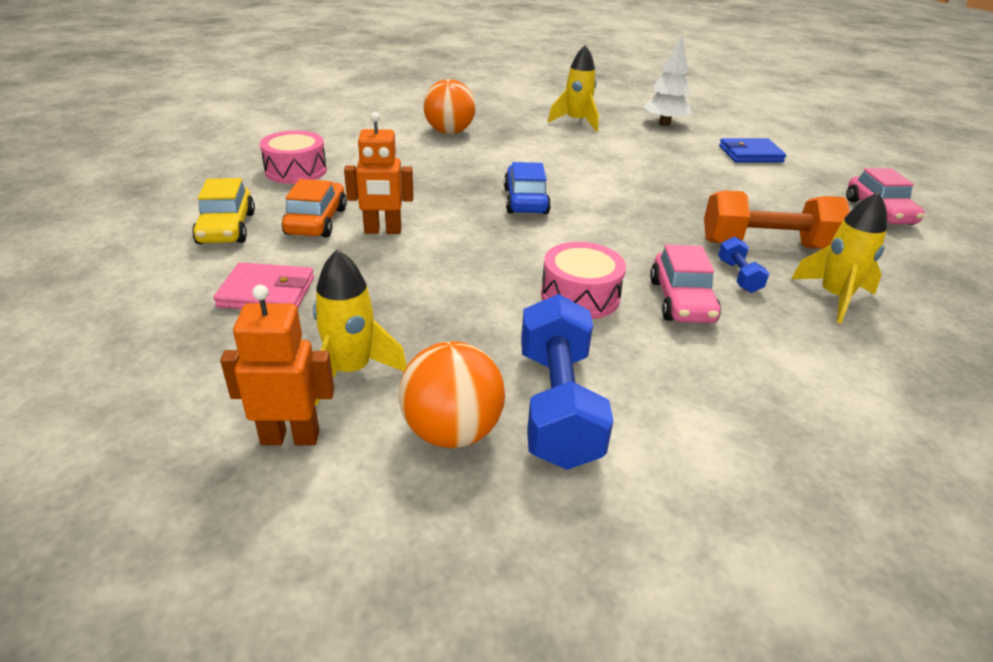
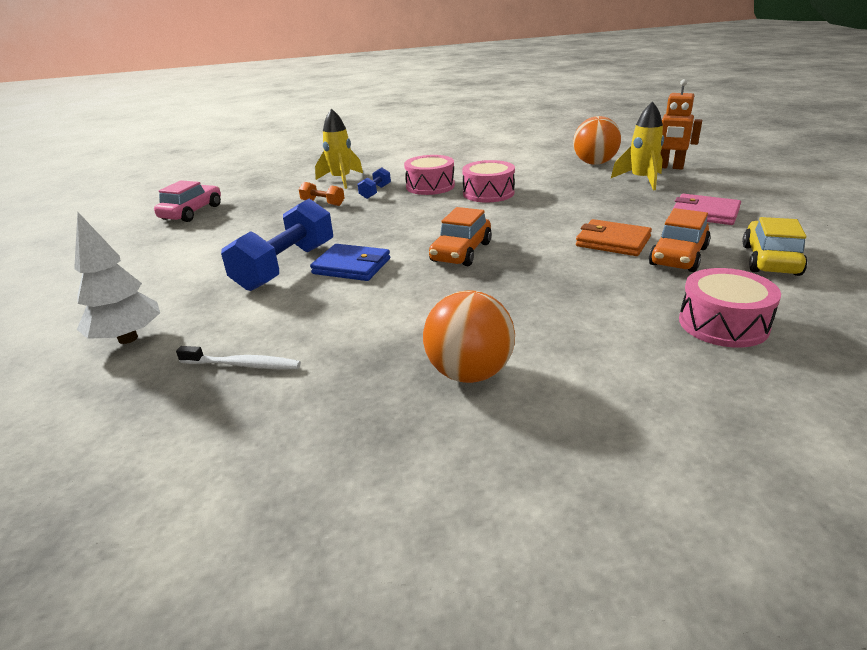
camera: 150 degrees left, 5 degrees down
(383, 231) = (613, 242): orange robot -> orange wallet
(525, 201) = (461, 252): blue car -> orange car
(558, 405) = (541, 165): blue dumbbell -> blue dumbbell (286, 266)
(576, 122) = (243, 365): yellow rocket -> white toothbrush
(681, 301) = (430, 186): pink car -> pink drum
(750, 154) = (148, 273): blue wallet -> blue wallet (352, 266)
(766, 245) = (323, 203): orange dumbbell -> orange dumbbell, size x0.48

